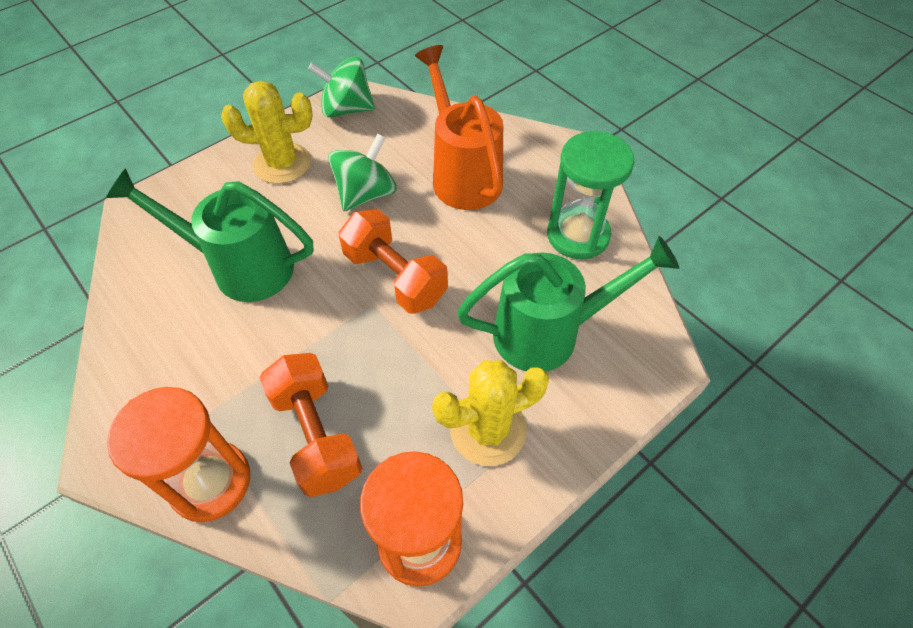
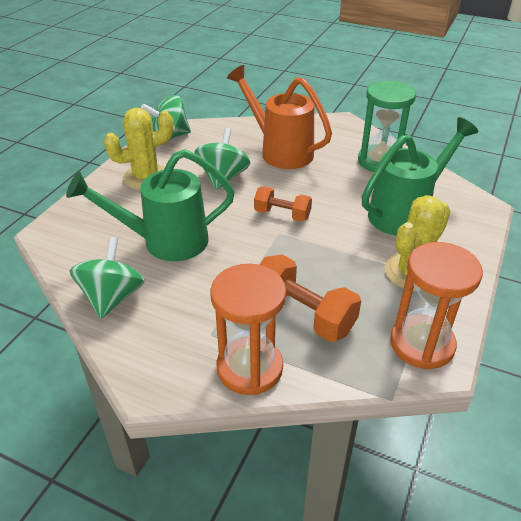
camera: 25 degrees left, 15 degrees down
(140, 323) = (112, 297): none -> green spinning top
(395, 277) = (282, 214): orange dumbbell -> orange dumbbell, size x0.64

